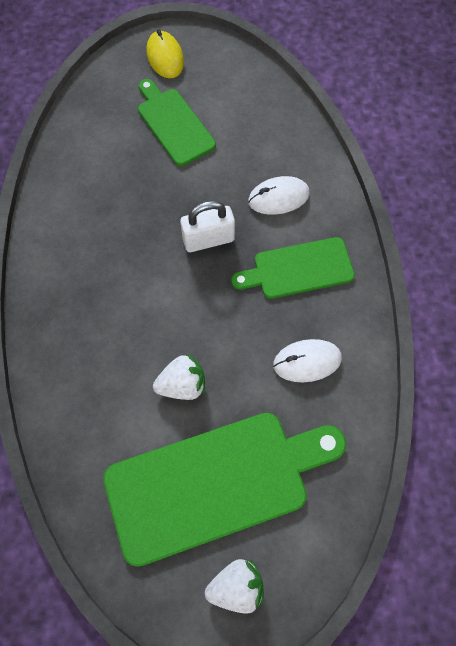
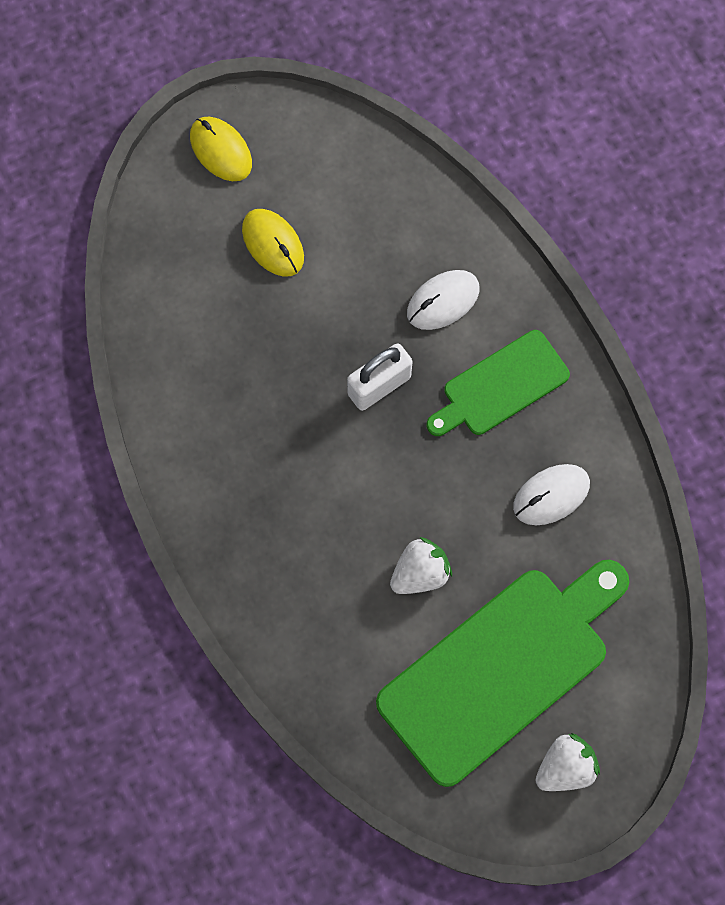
camera: 20 degrees left, 5 degrees up
(174, 124) = (273, 244): green cutting board -> yellow mouse

